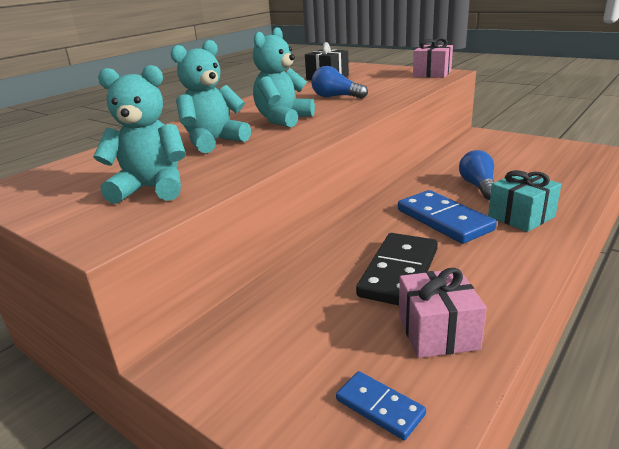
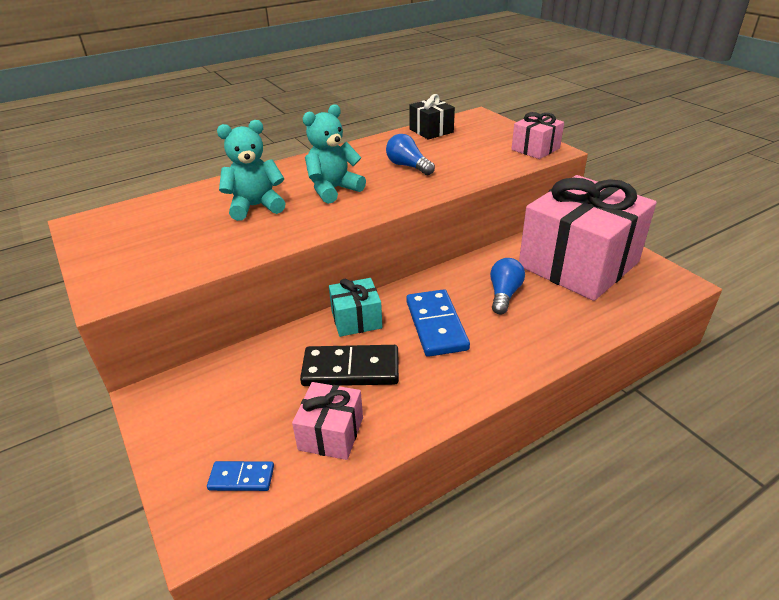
camera: 20 degrees right, 10 degrees up
(152, 189) = (170, 253): turquoise teddy bear -> none
(379, 407) = (241, 478): blue domino -> blue domino turned 60 degrees counterclockwise
(398, 272) = (351, 369): black domino -> black domino turned 45 degrees clockwise
(514, 156) = (578, 264): none -> pink gift
(521, 216) = (507, 342): turquoise gift -> turquoise gift (356, 319)

